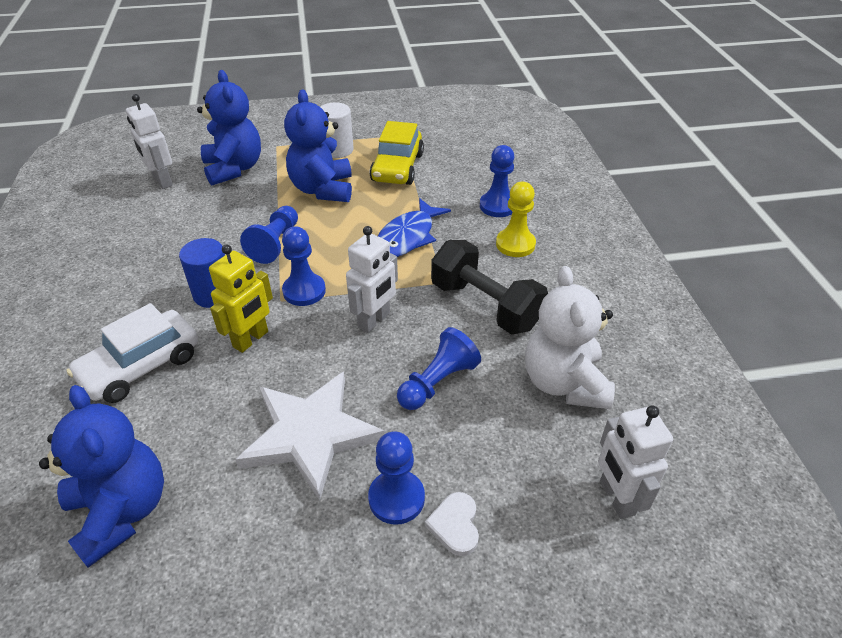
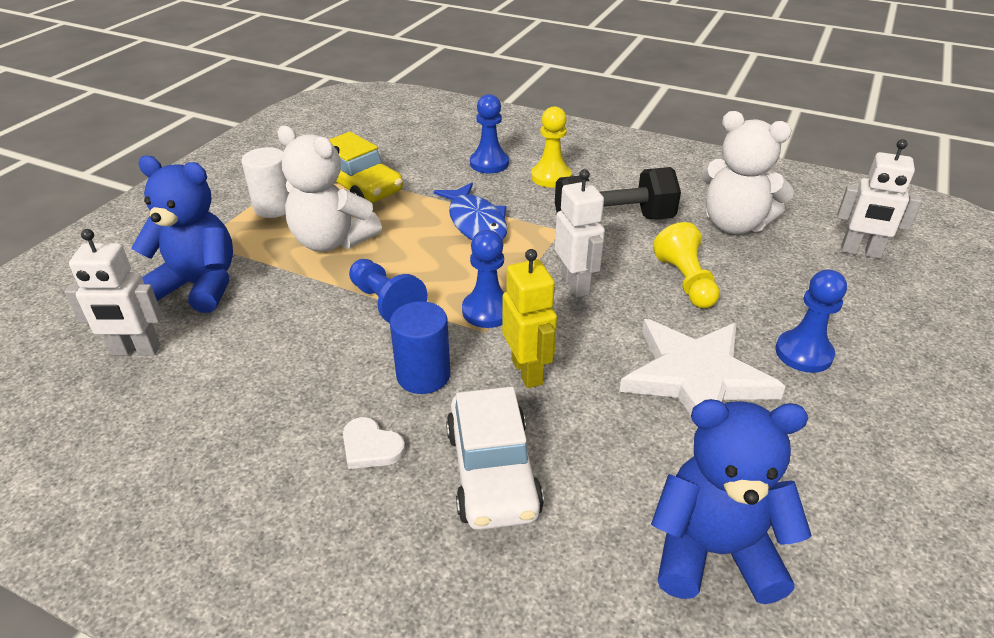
camera: 55 degrees left, 5 degrees down
(322, 189) = (332, 241): blue teddy bear -> white teddy bear
(437, 382) = (685, 281): blue pawn -> yellow pawn
(455, 525) = (848, 333): white heart -> white heart (371, 447)

